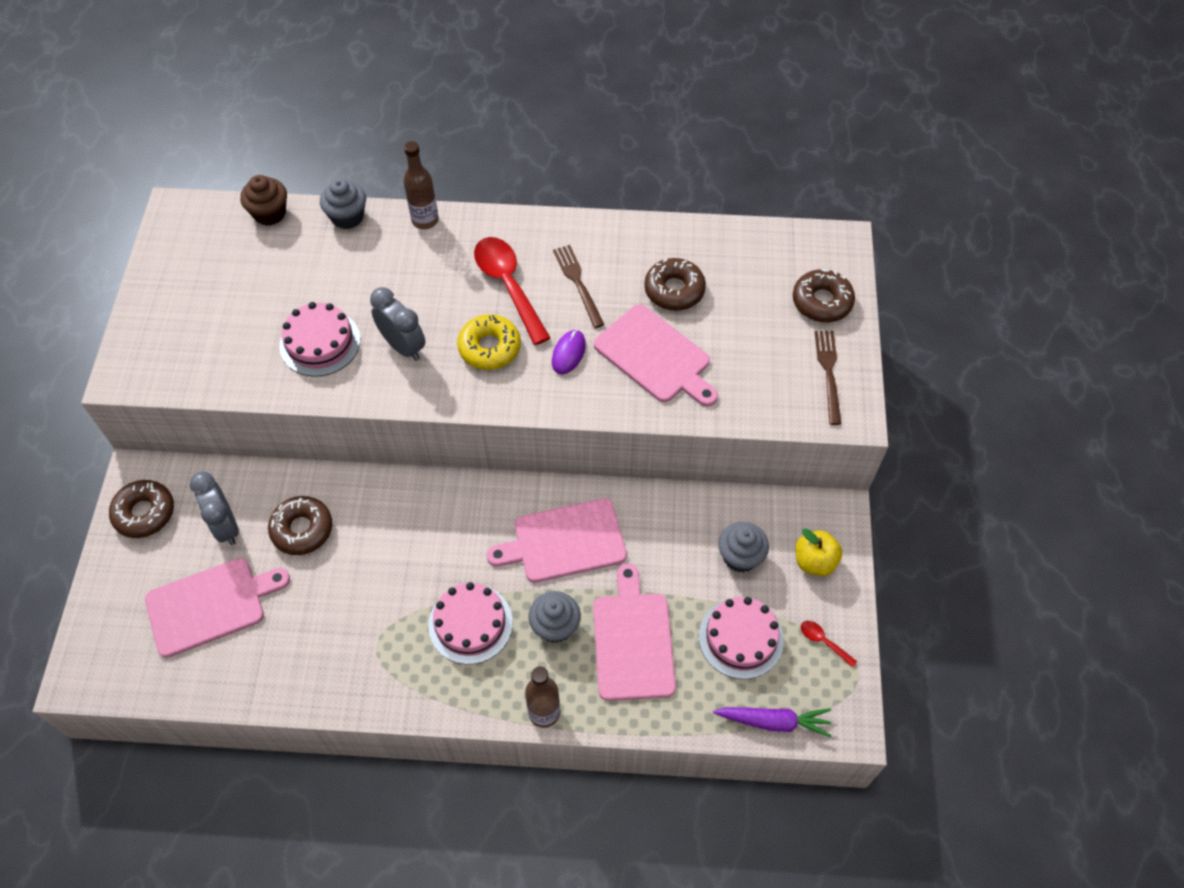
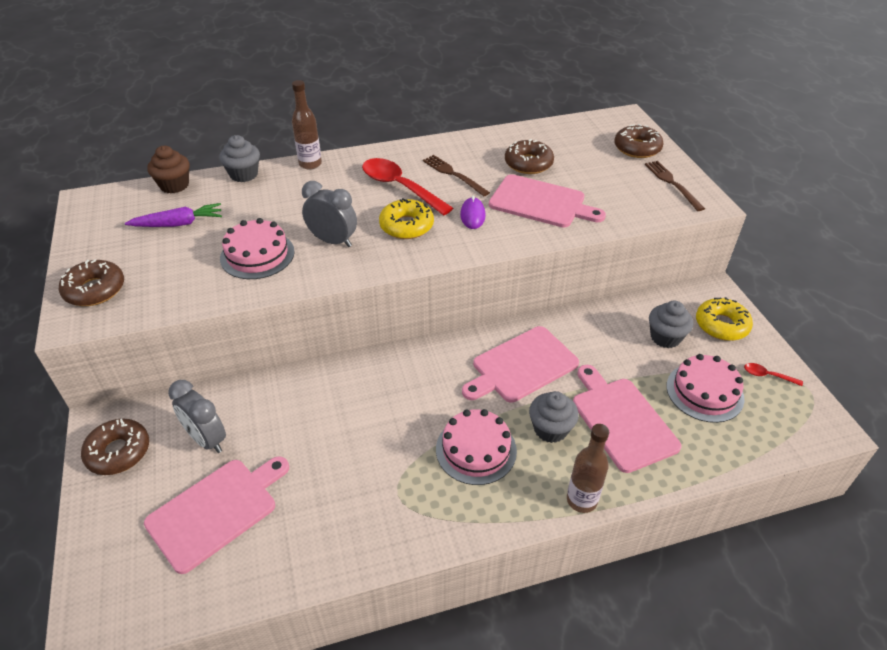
camera: 20 degrees left, 15 degrees down
(302, 529) = (283, 421): brown donut -> brown donut (95, 290)
(773, 722) = (772, 444): purple carrot -> purple carrot (178, 224)
(814, 561) = (721, 325): yellow apple -> yellow donut

